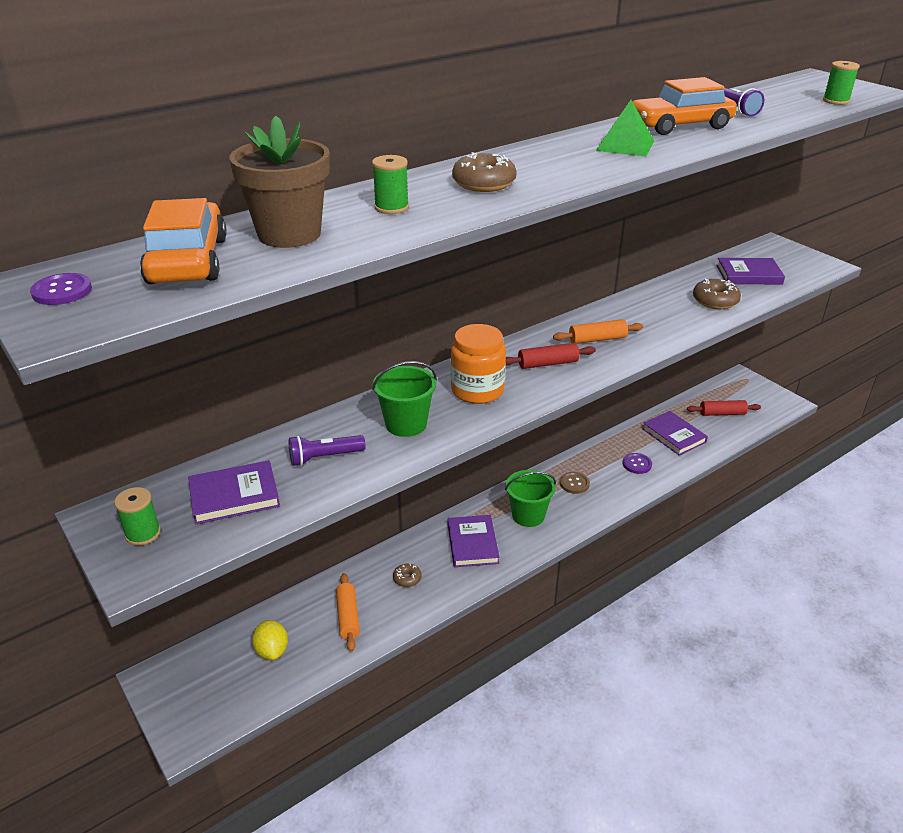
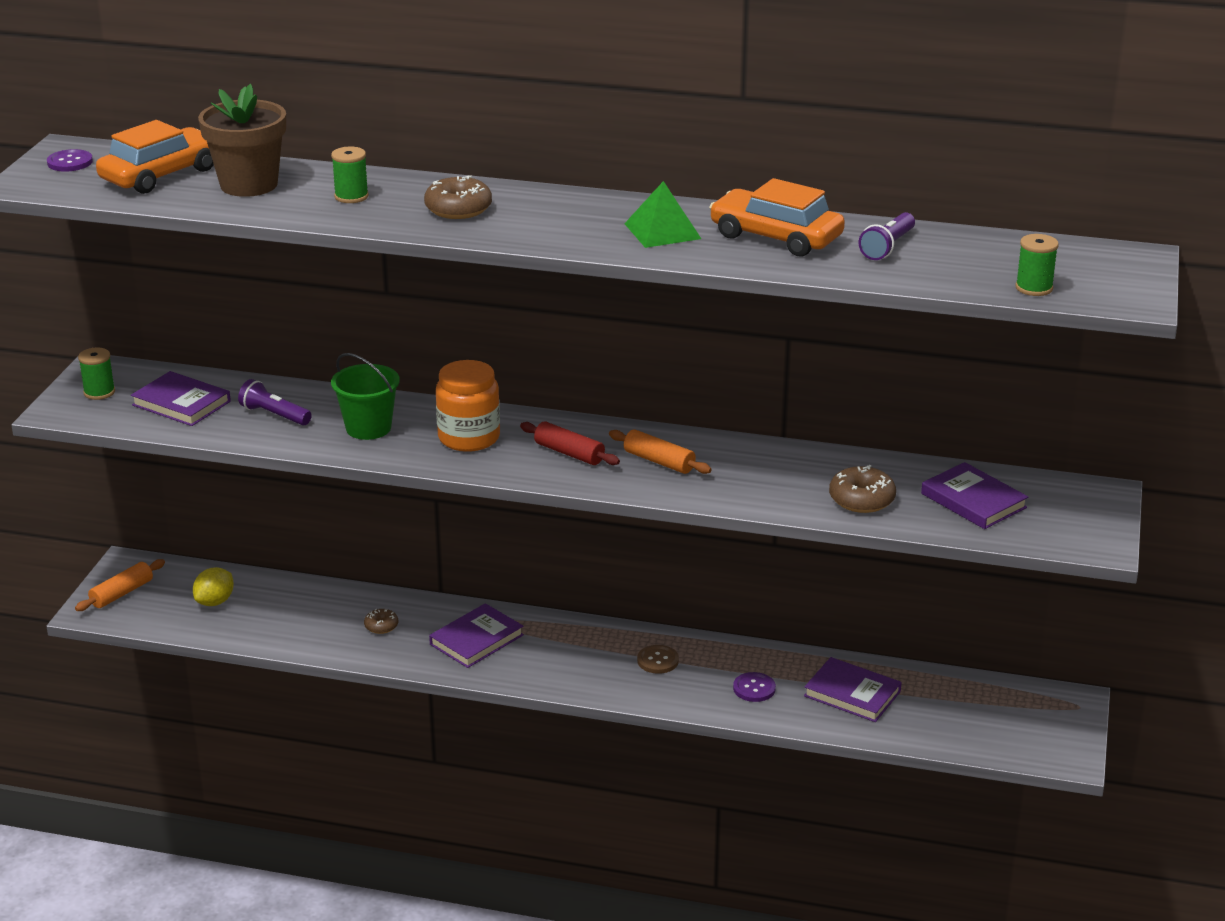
camera: 50 degrees right, 5 degrees down
(348, 617) = (296, 619): orange rolling pin -> orange rolling pin (122, 593)
(528, 515) = (563, 654): green bucket -> none
(674, 435) = (852, 693): purple book -> purple book turned 75 degrees counterclockwise
(722, 413) = (958, 713): red rolling pin -> none

